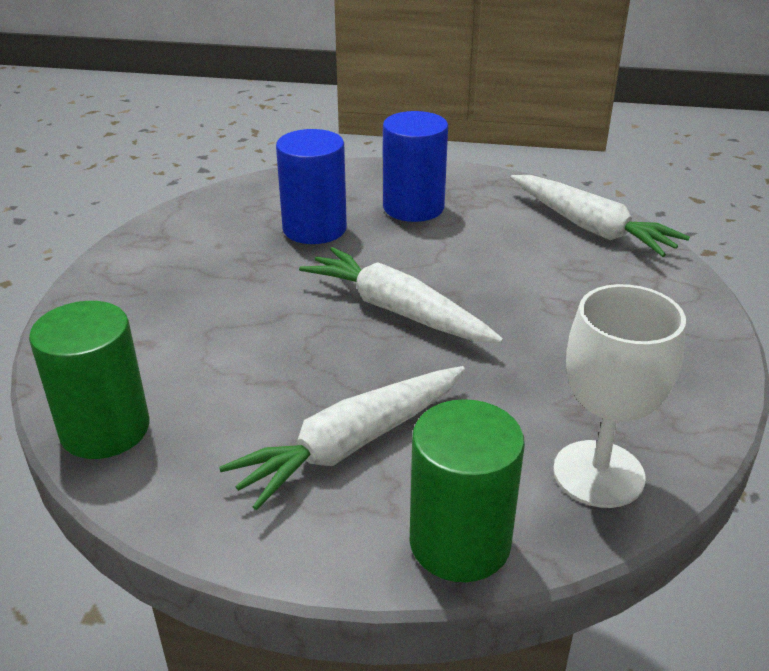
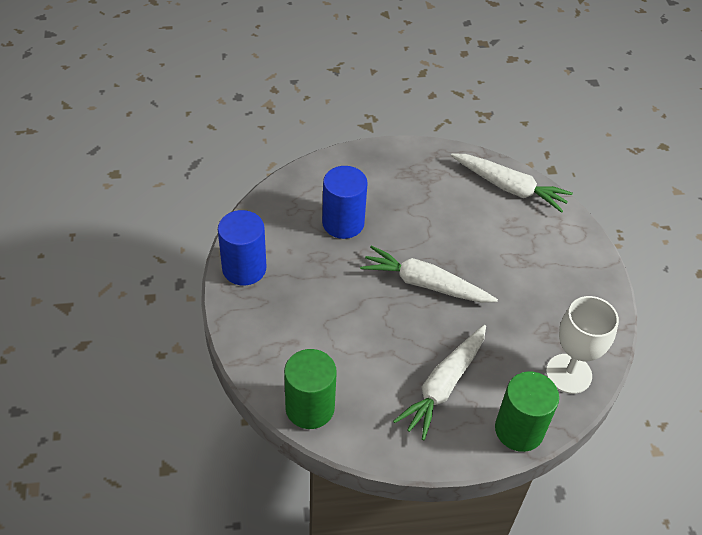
camera: 20 degrees left, 15 degrees up
(413, 207) = (396, 190): blue cylinder -> blue cylinder (244, 268)

